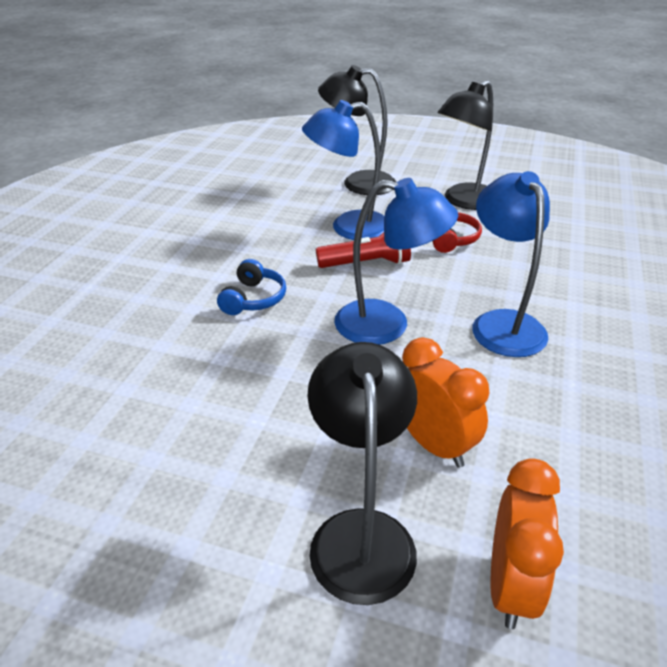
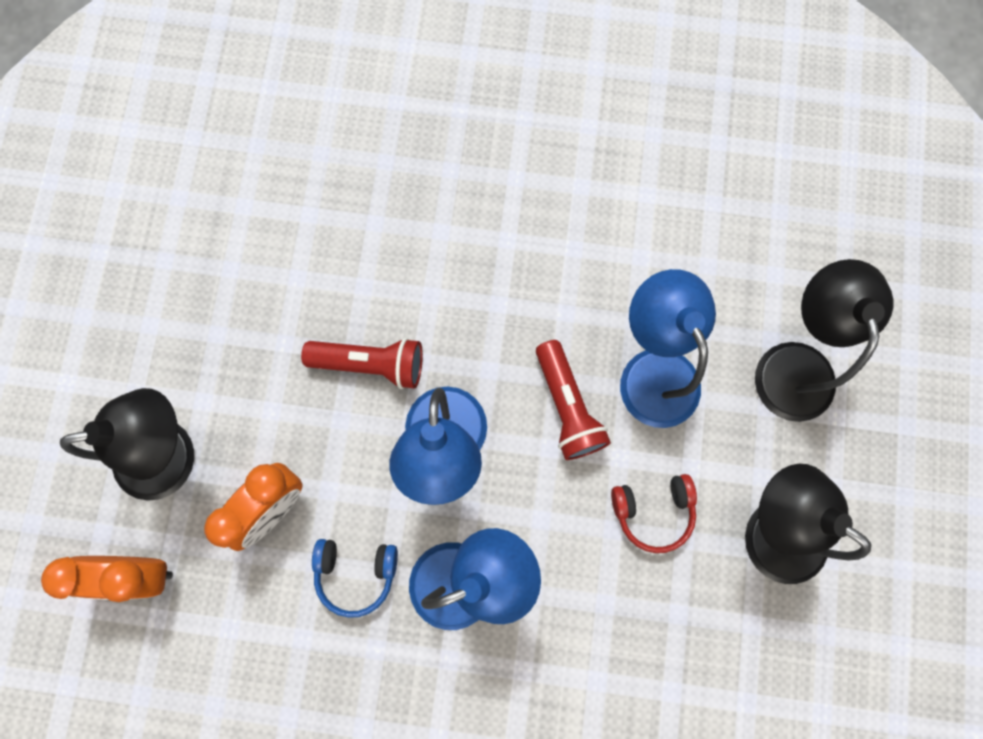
camera: 80 degrees right, 40 degrees up
(253, 299) = (468, 290): blue headphones -> blue headphones (356, 573)
(300, 360) = (371, 364): none -> red flashlight

